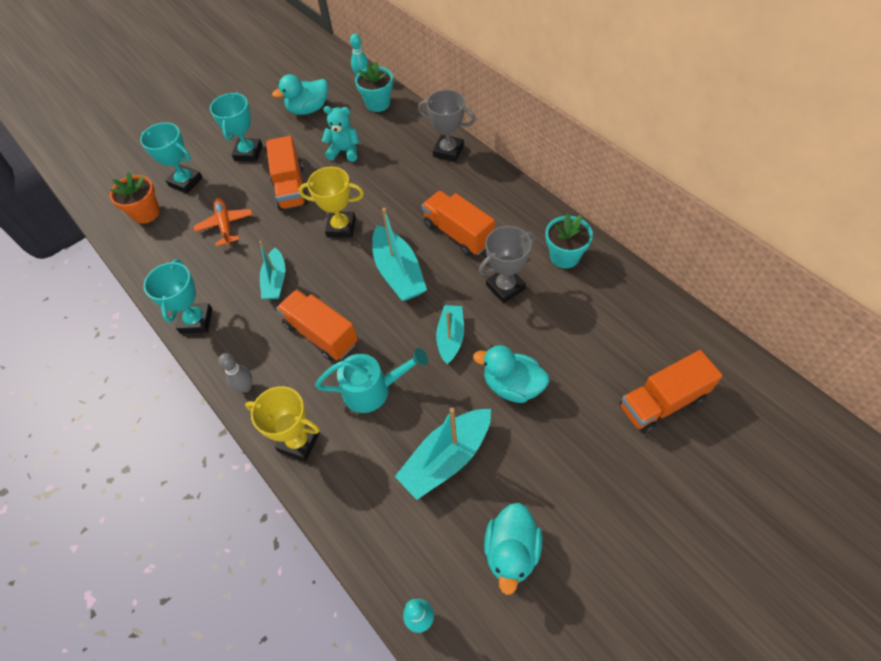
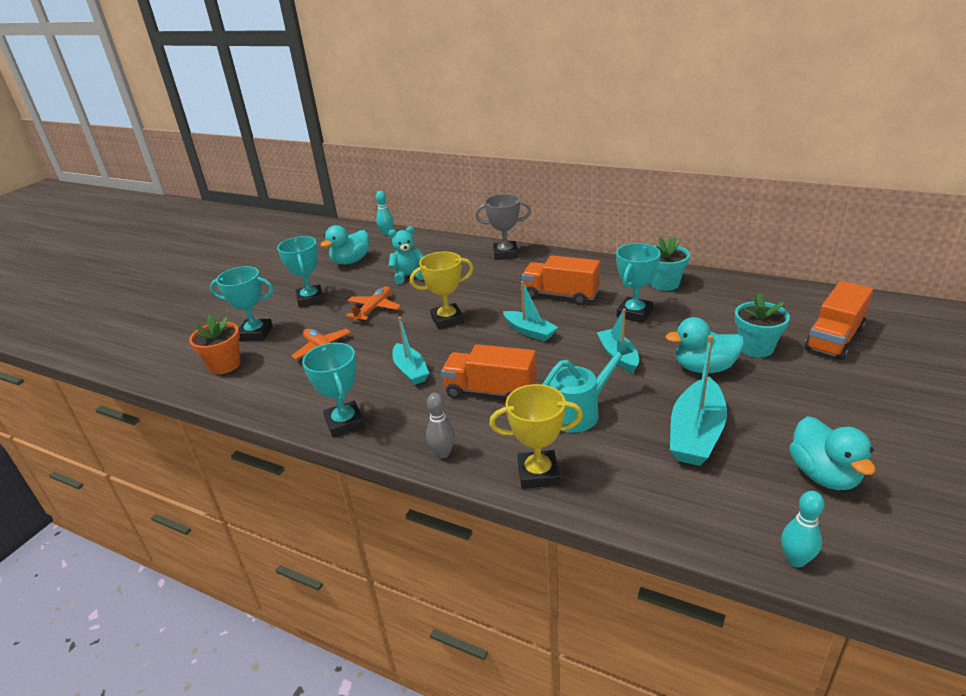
camera: 25 degrees left, 25 degrees down
(291, 187) = (374, 309): orange truck -> orange plane
(378, 103) = (415, 243): turquoise flower pot -> turquoise flower pot (755, 348)
(398, 272) = (529, 331): turquoise boat -> turquoise boat, size x0.65
(505, 287) = (634, 313): grey trophy -> turquoise trophy

